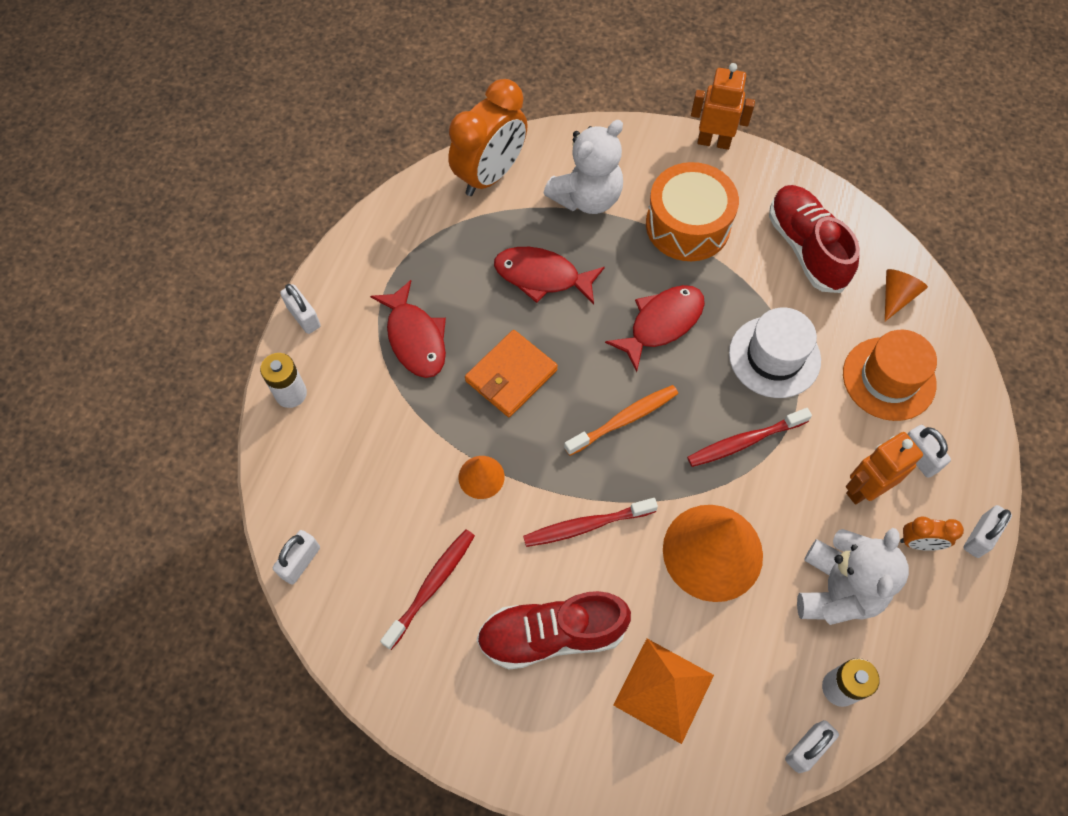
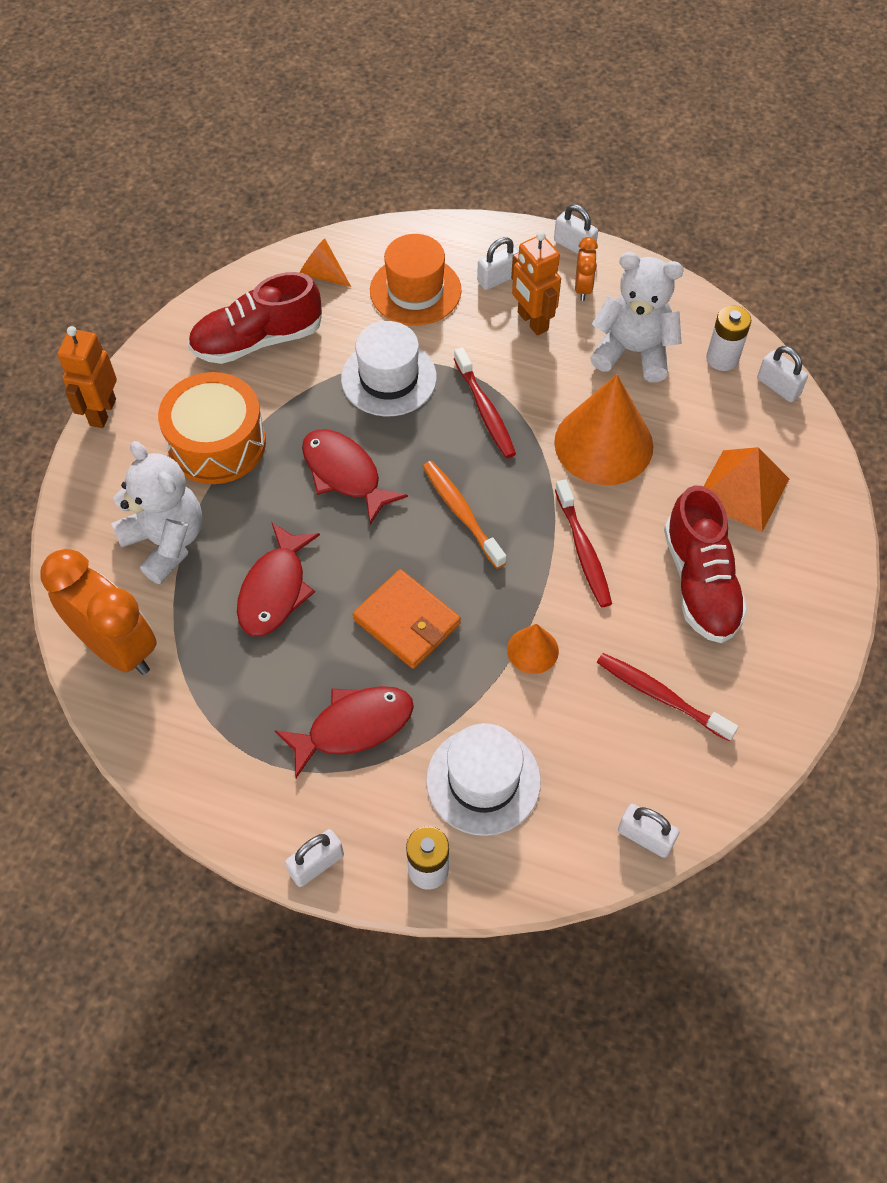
camera: 90 degrees left, 5 degrees down
(361, 434) = (483, 780): none -> white hat

